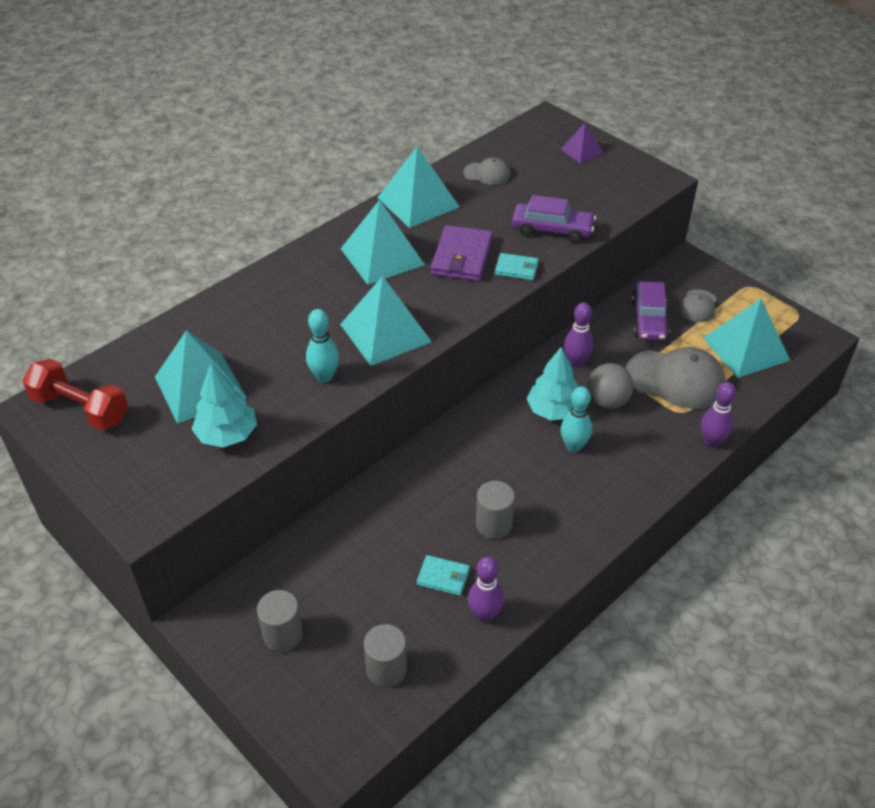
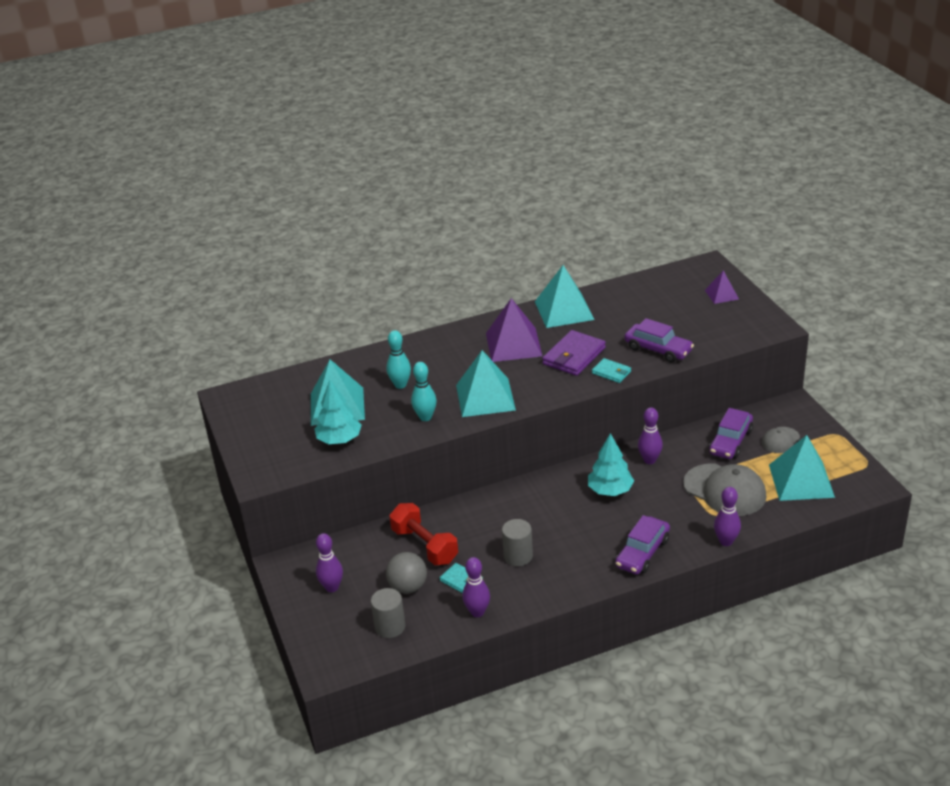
camera: 25 degrees right, 10 degrees down
(81, 409) = (254, 403): red dumbbell -> red dumbbell (425, 545)
(283, 634) = (332, 587): grey cylinder -> purple bowling pin
(382, 256) = (513, 344): turquoise pyramid -> purple pyramid
(487, 174) = (631, 298): grey cap -> none
(573, 446) = (611, 519): turquoise bowling pin -> turquoise bowling pin (400, 385)
(607, 401) = (657, 494): grey ball -> grey ball (408, 587)
(631, 480) = (642, 553): none -> purple car

